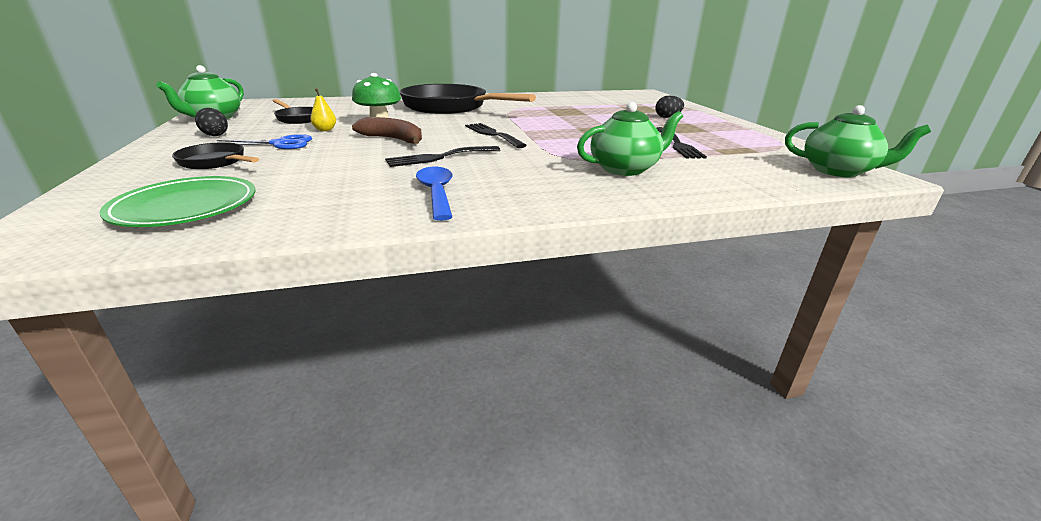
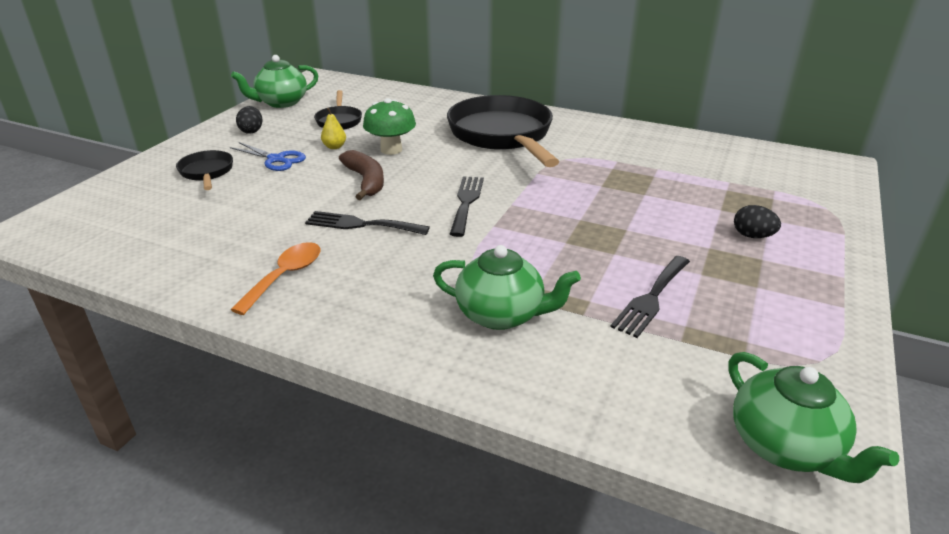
camera: 40 degrees right, 5 degrees up
(186, 207) = (130, 224): green plate -> none
(436, 193) = (285, 276): blue spoon -> orange spoon

